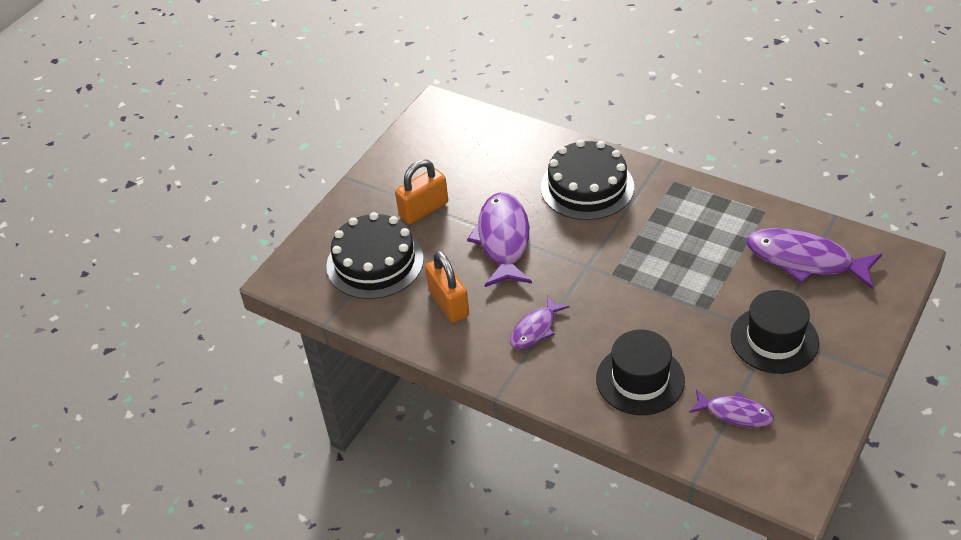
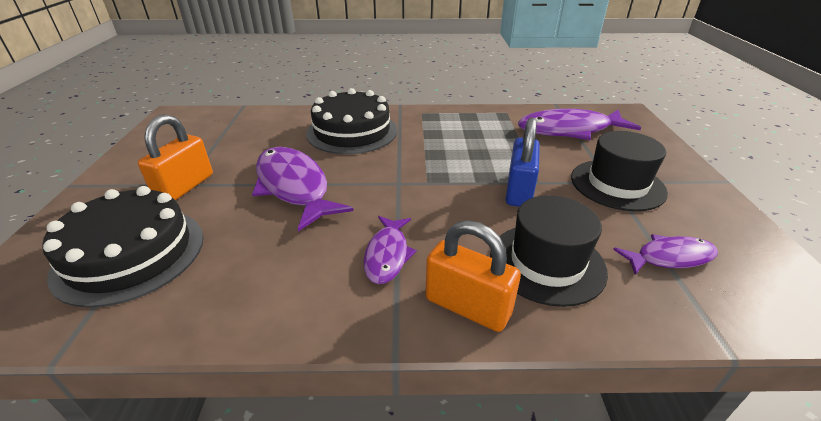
camera: 35 degrees left, 10 degrees down
(449, 303) = (257, 265): orange padlock -> orange padlock (467, 306)
(680, 312) = (519, 191): none -> blue padlock

